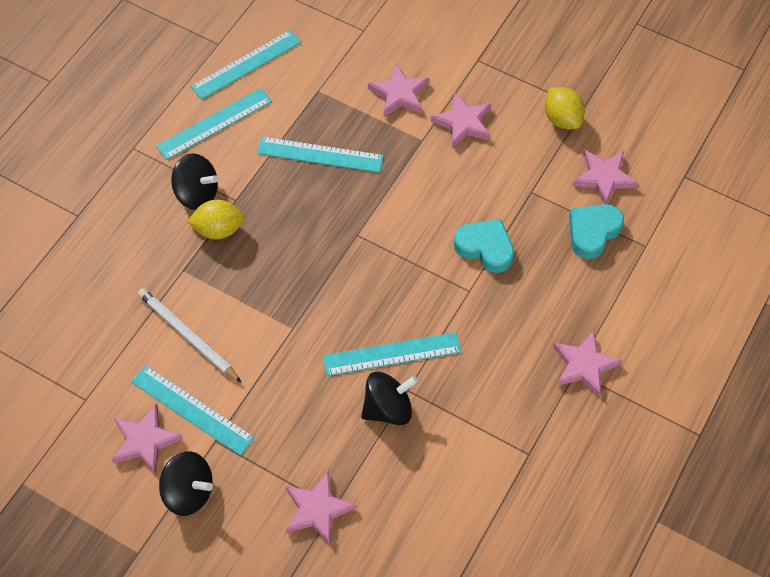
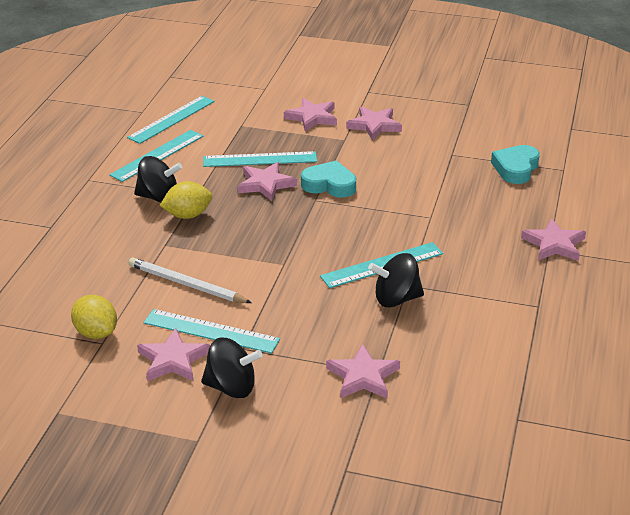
camera: 15 degrees left, 25 degrees down
(388, 408) = (396, 299): black spinning top -> black spinning top turned 150 degrees counterclockwise
(485, 248) = (430, 190): turquoise heart -> turquoise heart (329, 185)
(562, 119) = (454, 112): yellow lemon -> yellow lemon (96, 333)
(604, 178) = (507, 138): pink star -> pink star (266, 184)

